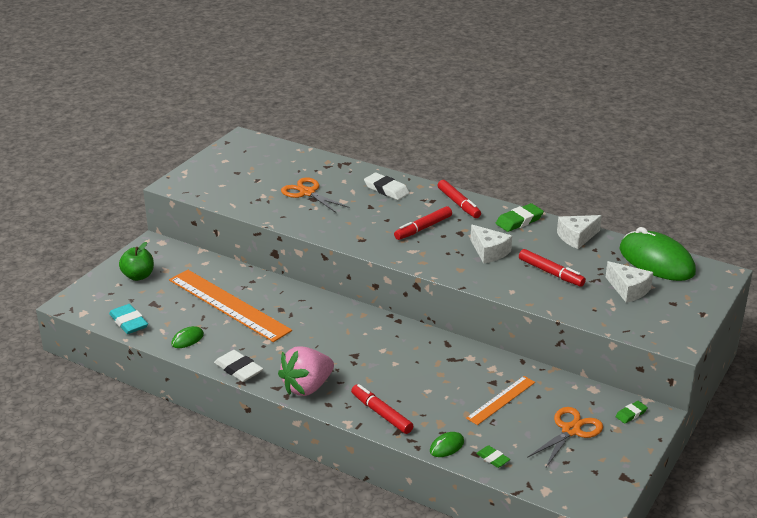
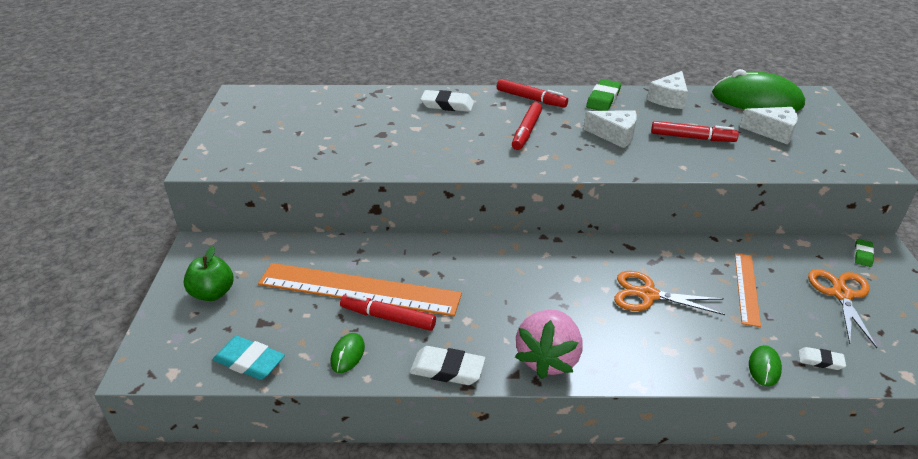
camera: 30 degrees left, 5 degrees up
(307, 193) = (369, 130): orange scissors -> orange scissors (648, 295)
(381, 414) = (659, 357): red marker -> red marker (388, 318)
(493, 458) = (820, 361): green eraser -> white eraser

